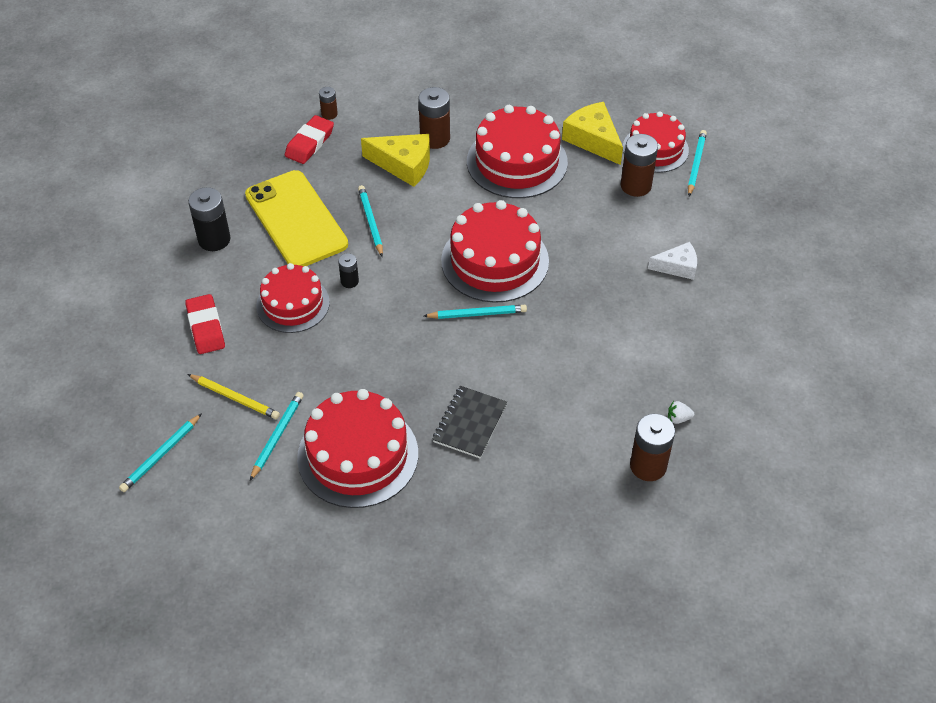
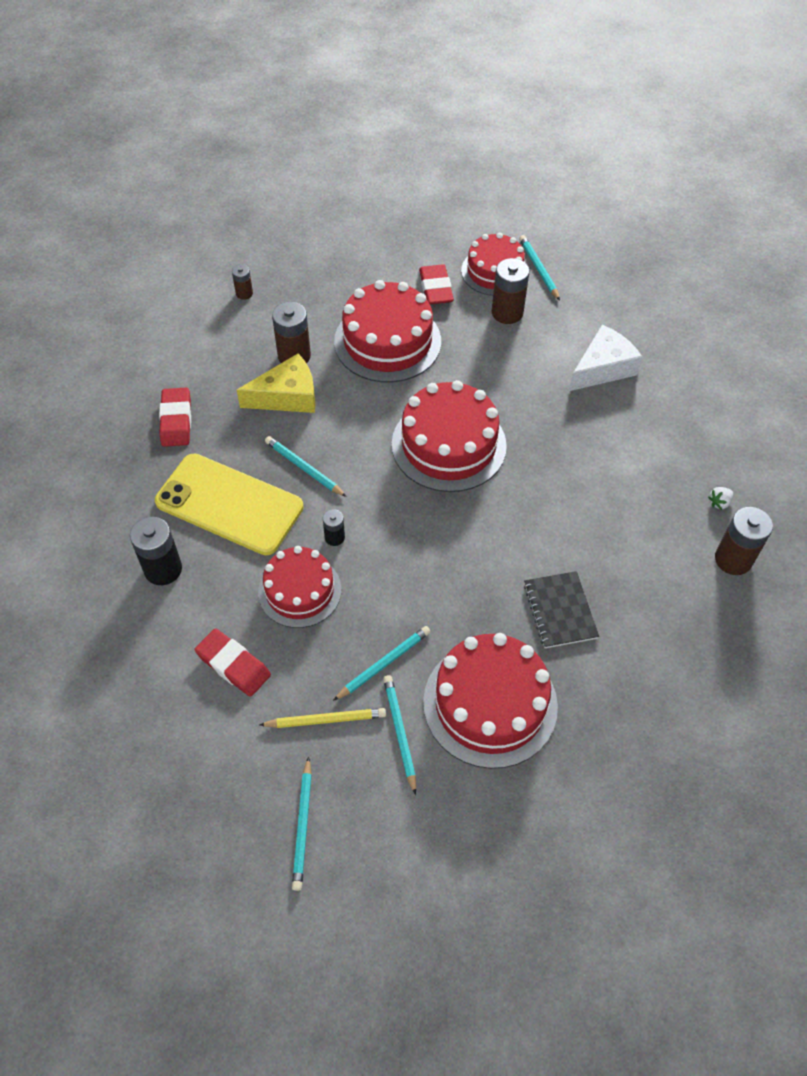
camera: 35 degrees left, 5 degrees up
(329, 114) = (171, 381): brown battery -> brown battery (244, 293)
(477, 314) = (477, 503): turquoise pencil -> turquoise pencil (384, 664)
(593, 139) = (436, 288): yellow cheese -> red eraser
(677, 267) = (603, 368): white cheese -> white cheese, size x1.54

